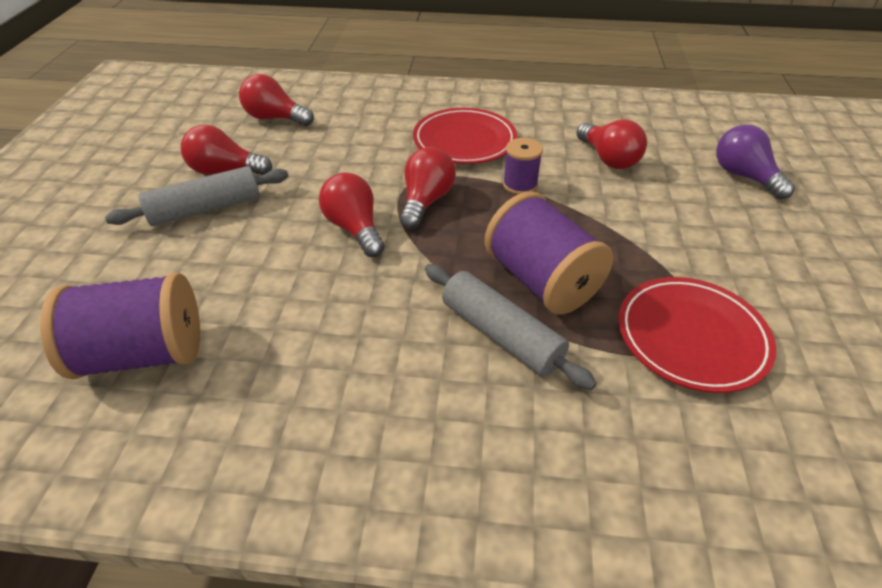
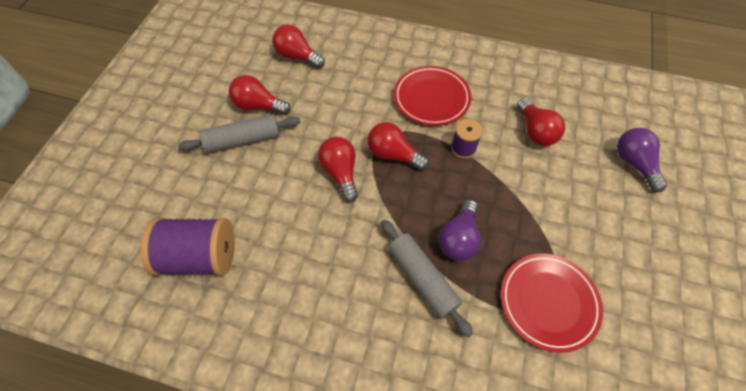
camera: 10 degrees right, 15 degrees up
(426, 201) = (393, 154): red light bulb -> red light bulb turned 90 degrees counterclockwise
(541, 281) = (459, 239): purple spool -> purple light bulb

